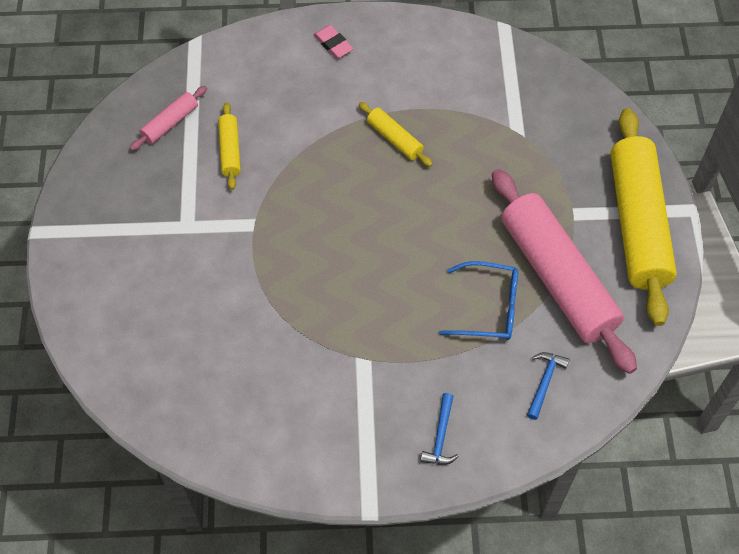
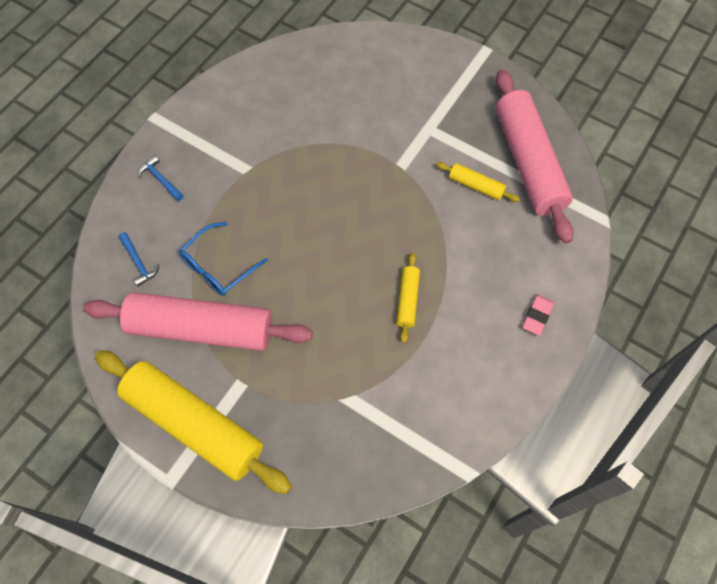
camera: 125 degrees right, 5 degrees up
(170, 123) = (528, 162): pink rolling pin -> pink rolling pin, size x2.29
(333, 44) = (537, 316): pink eraser -> pink eraser turned 60 degrees counterclockwise
(394, 139) = (407, 300): yellow rolling pin -> yellow rolling pin turned 75 degrees counterclockwise

